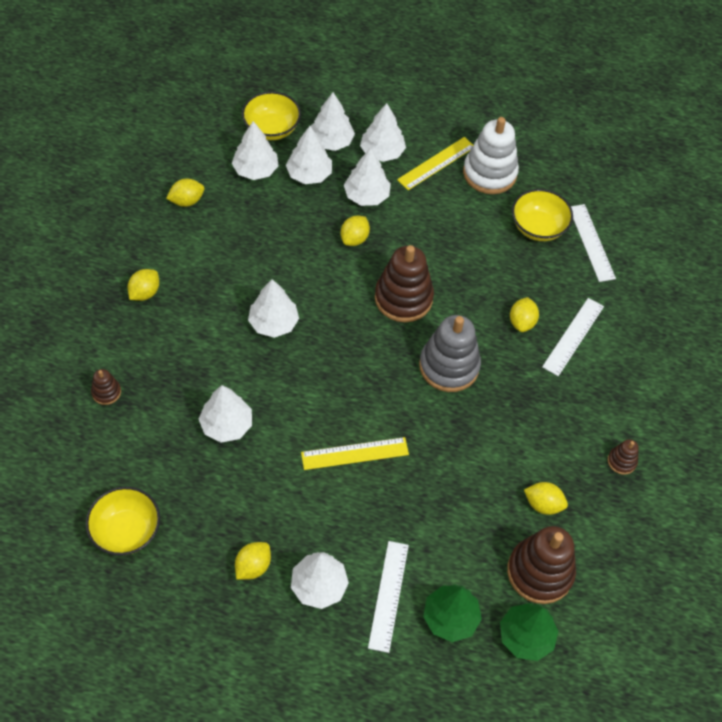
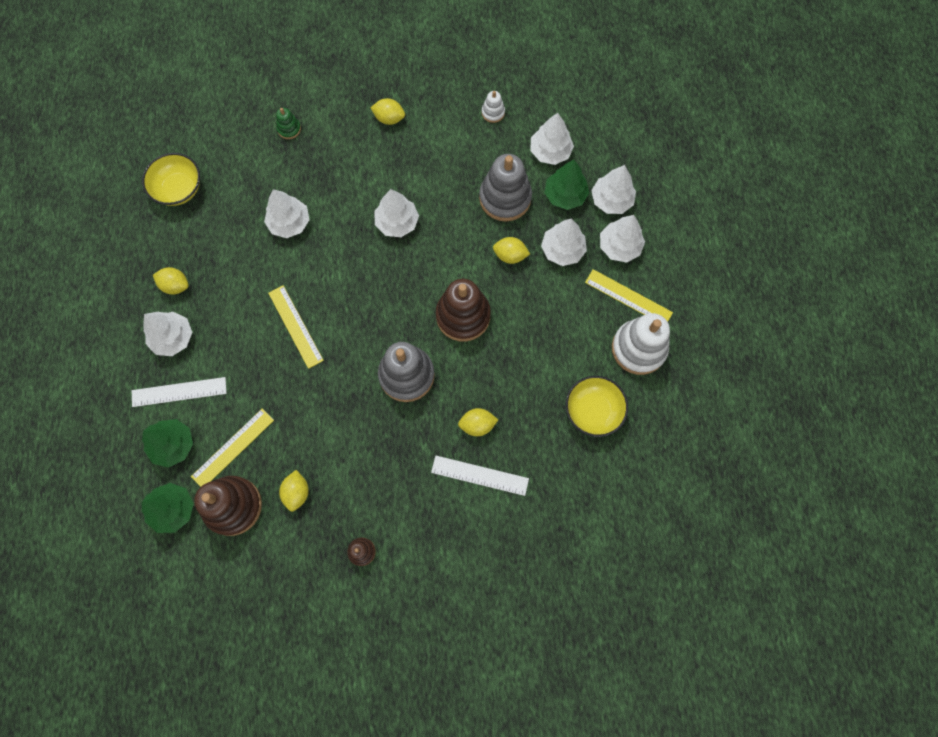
camera: 75 degrees right, 15 degrees up
(106, 392) = (289, 129): brown stacking toy -> green stacking toy
(187, 201) = (493, 112): yellow lemon -> white stacking toy
(271, 129) = (602, 147): yellow bowl -> none
(289, 222) = (505, 198): none -> grey stacking toy
(309, 174) = (565, 195): white tree -> green tree
(474, 555) = (233, 448): none -> yellow ruler
(591, 242) = (596, 466): white ruler -> none

